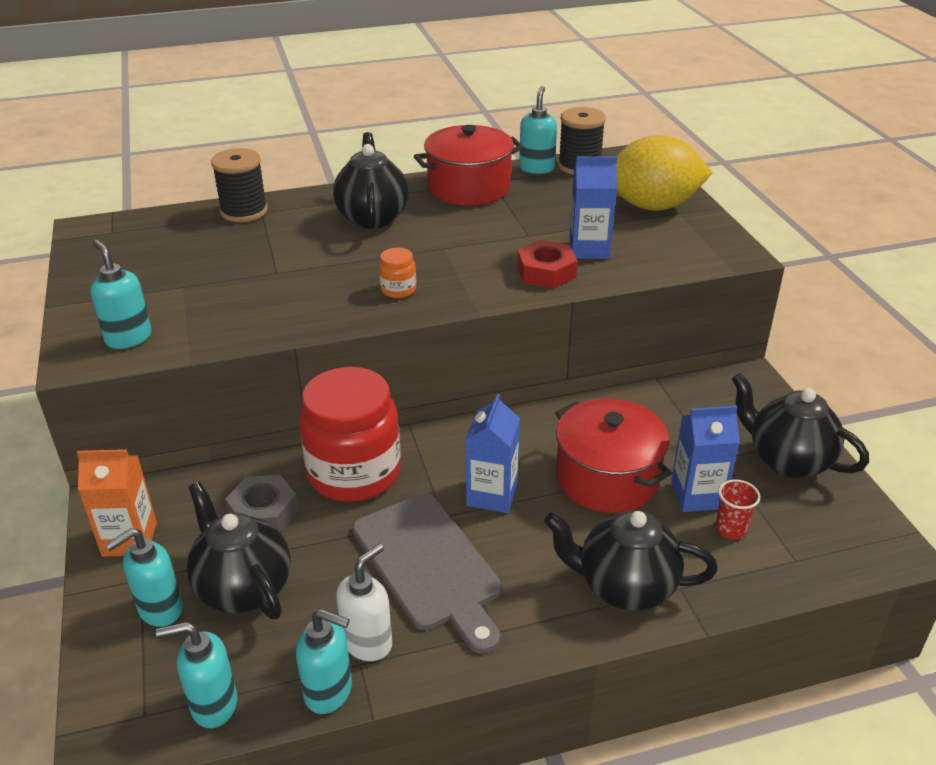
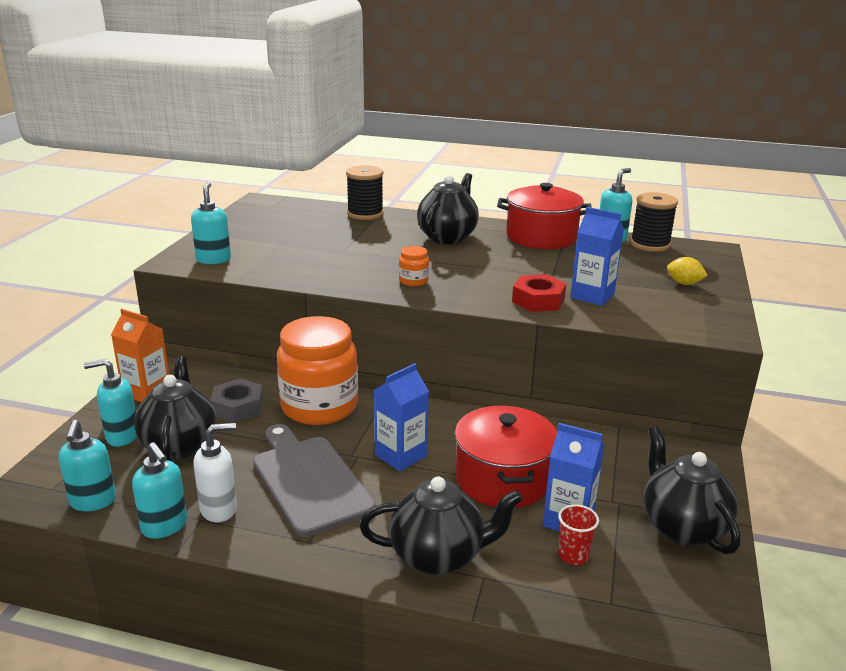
camera: 30 degrees right, 10 degrees down
(213, 705) = (93, 501): turquoise soap dispenser -> turquoise soap dispenser turned 120 degrees counterclockwise
(354, 473) = (319, 406): red jar -> orange jar
(429, 565) = (309, 481): grey cutting board -> grey cutting board turned 150 degrees clockwise
(625, 587) = (438, 556): black teapot -> black teapot turned 135 degrees clockwise
(653, 206) = (684, 283): yellow lemon -> yellow lemon, size x0.41

